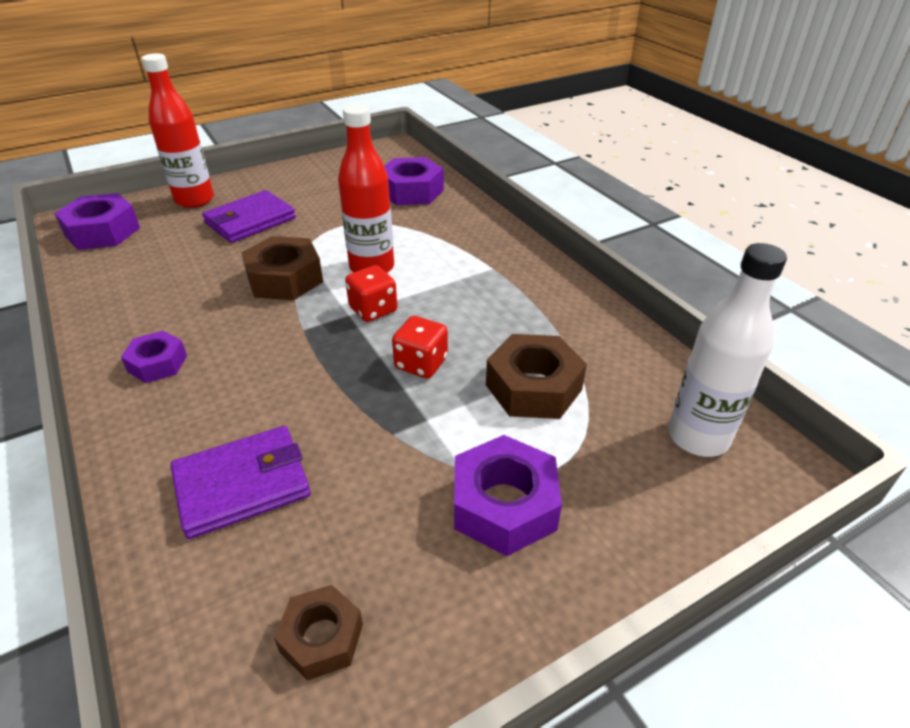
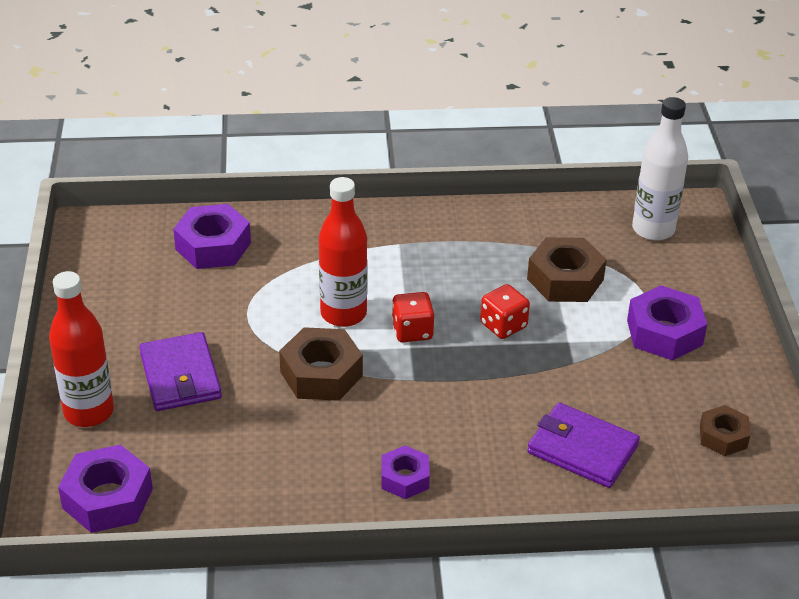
camera: 65 degrees left, 0 degrees up
(242, 484) = (582, 449): purple wallet -> purple wallet turned 60 degrees counterclockwise

